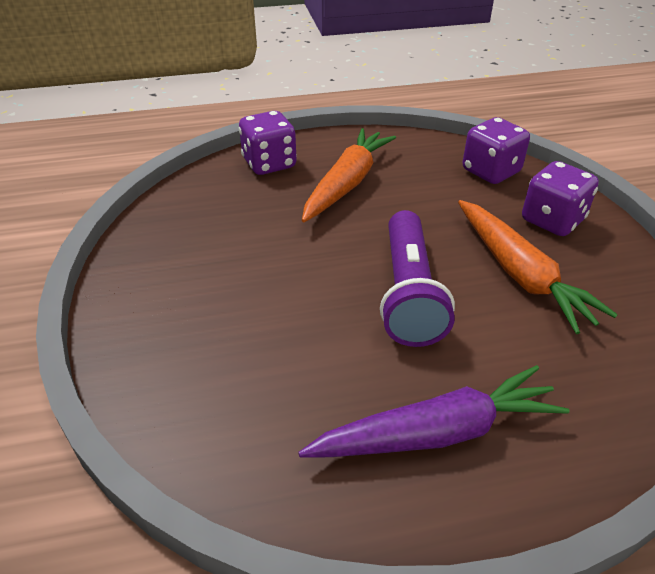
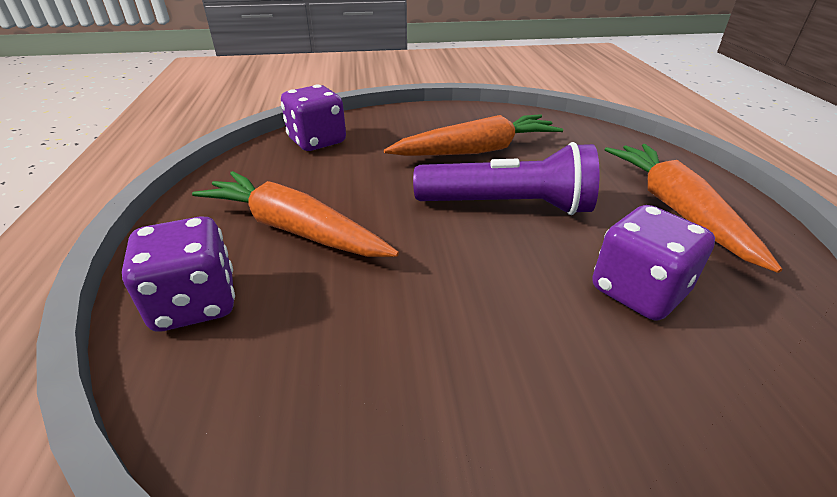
camera: 85 degrees left, 5 degrees down
(436, 432) = (677, 210): purple carrot -> orange carrot
(552, 220) = (405, 127): purple dice -> purple dice (638, 291)

